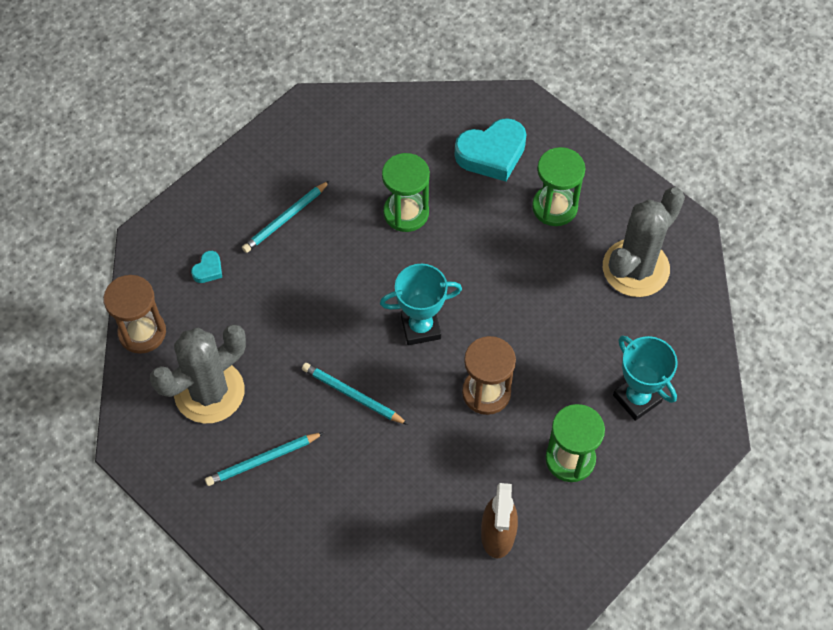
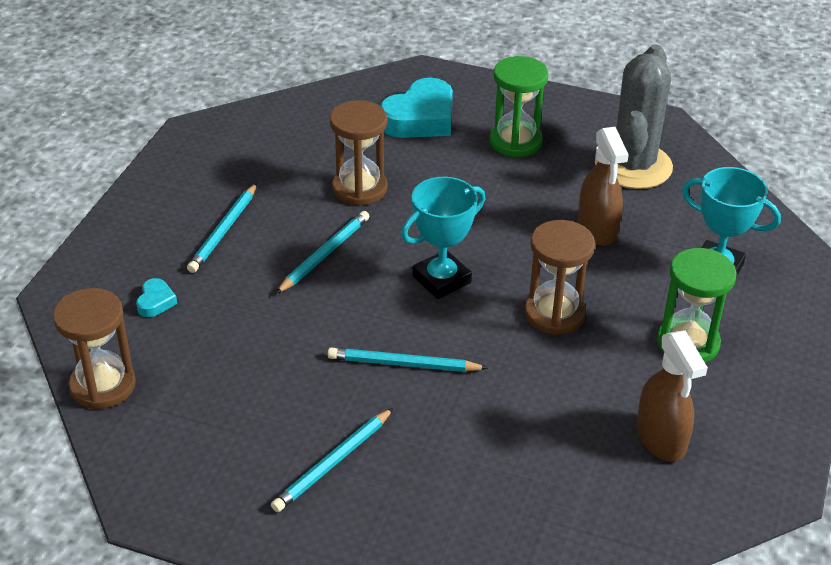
camera: 25 degrees left, 20 degrees down
(209, 392) = (224, 417): grey cactus -> none
(347, 270) = (324, 254): none -> turquoise pencil
(406, 213) = (359, 188): green hourglass -> brown hourglass
(567, 323) = (597, 229): none -> brown spray bottle

